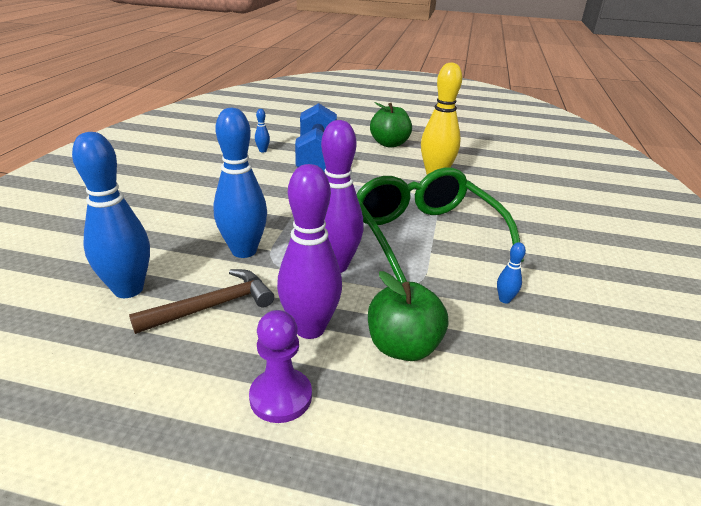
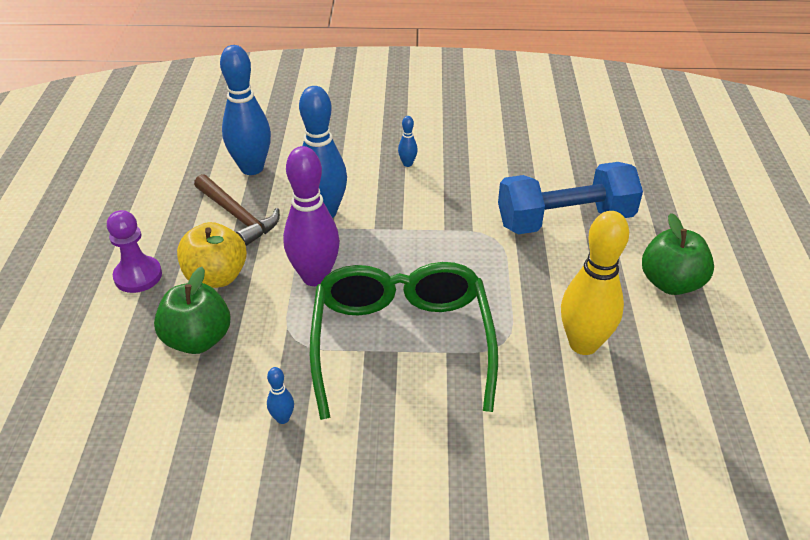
camera: 80 degrees right, 10 degrees up
(263, 151) = (558, 171): blue bowling pin -> blue bowling pin (407, 164)
(310, 328) = (216, 277): purple bowling pin -> yellow apple
(424, 235) = (401, 342): green glasses -> green glasses turned 60 degrees counterclockwise

